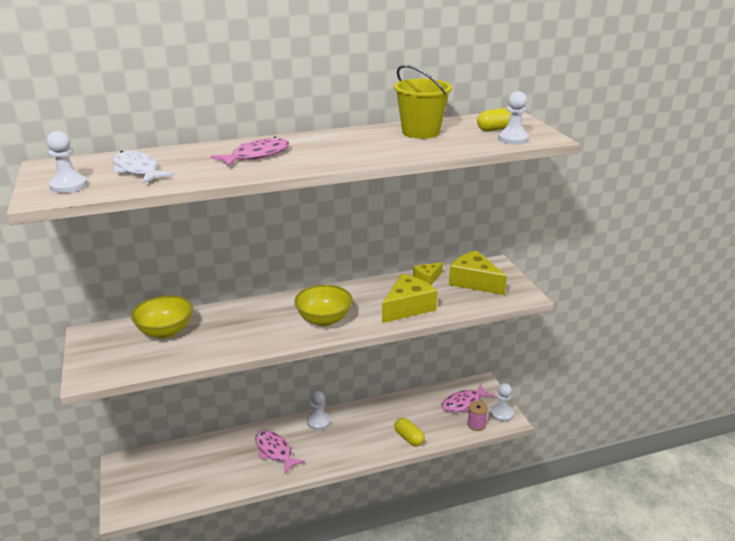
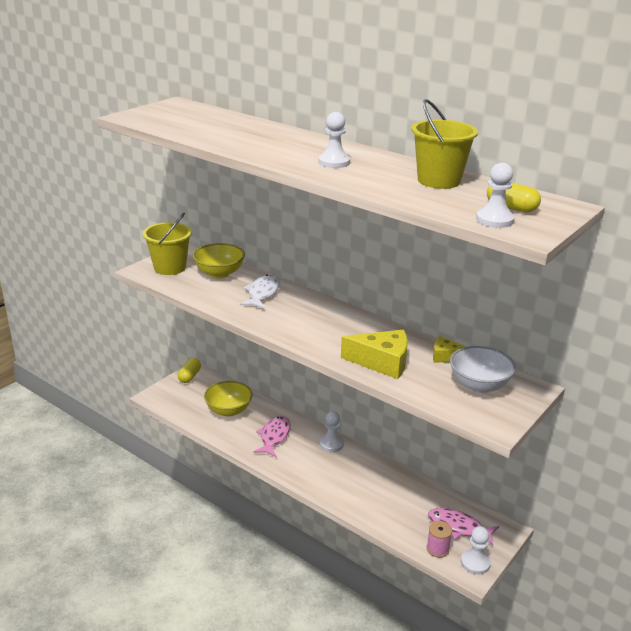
camera: 55 degrees right, 0 degrees up
(68, 186) = (153, 116): white pawn -> white pawn (334, 162)
(109, 356) = (170, 267): none -> yellow bucket
(137, 170) = (202, 123): white fish -> white fish (262, 293)
(256, 155) = (282, 144): pink fish -> none
(324, 319) = (311, 329): yellow bowl -> yellow bowl (228, 410)
(409, 438) = (369, 508): yellow capsule -> yellow capsule (189, 376)
(474, 282) = (479, 385): yellow cheese -> white bowl

